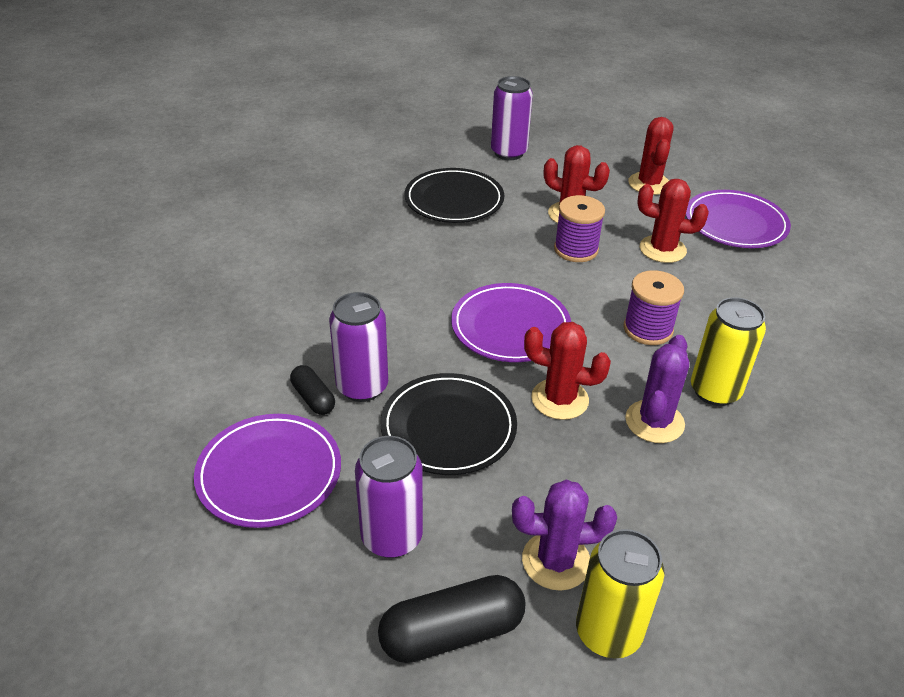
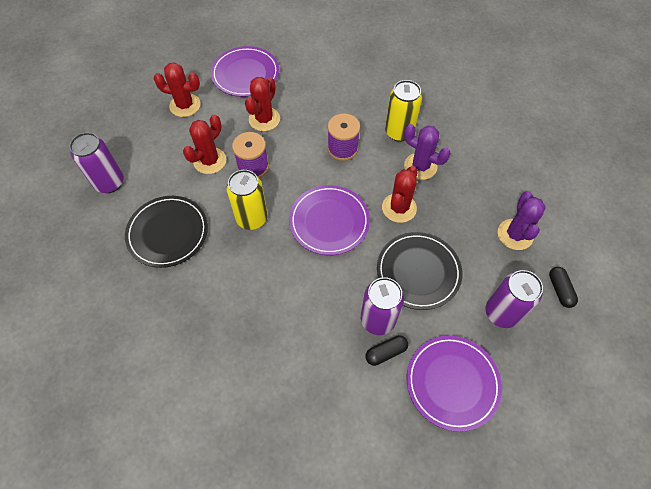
camera: 80 degrees left, 20 degrees up
(452, 632) = (559, 290): black capsule -> black capsule, size x0.57
(608, 632) = (555, 221): yellow can -> yellow can (252, 218)

